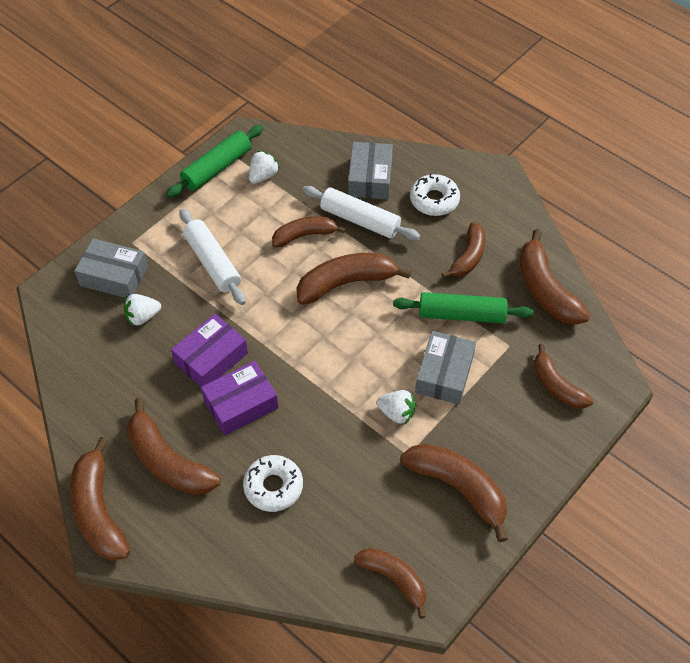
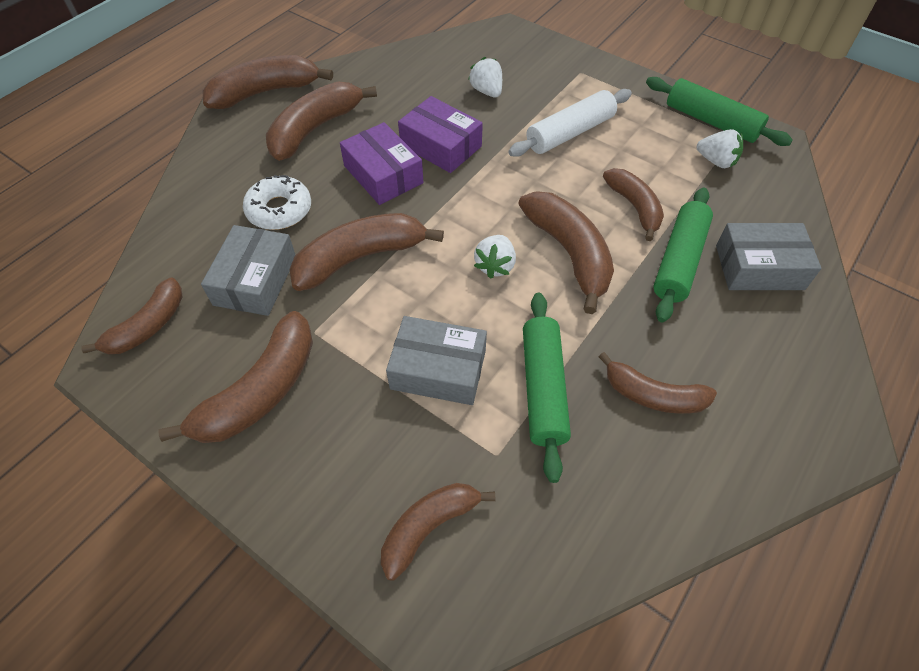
camera: 85 degrees right, 0 degrees up
(114, 276) = (534, 66): grey box -> grey box (255, 280)
(360, 220) = (678, 261): white rolling pin -> green rolling pin
(396, 413) = (374, 317): white strawberry -> white strawberry (495, 266)
(434, 200) = (749, 346): white donut -> none
(545, 289) = (617, 513): brown banana -> brown banana (360, 258)

